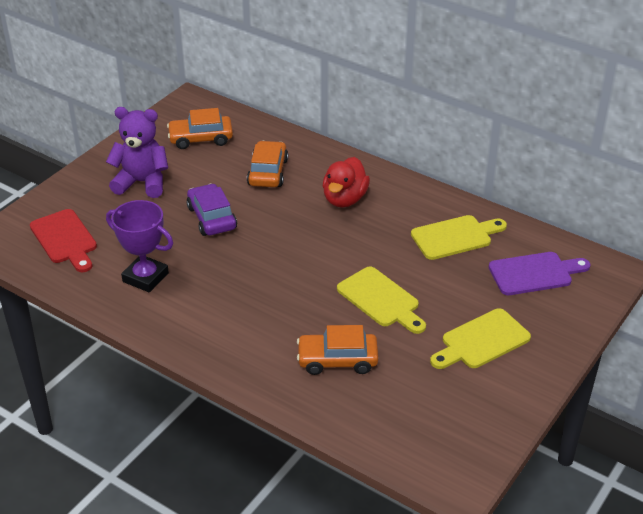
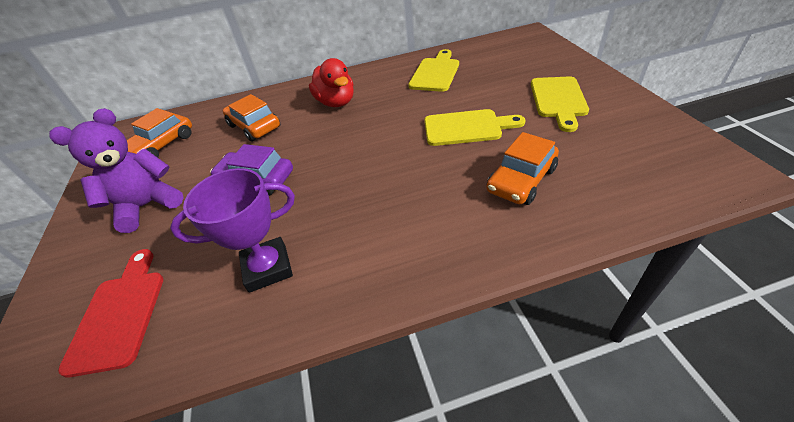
camera: 45 degrees left, 5 degrees up
(65, 239) = (120, 314): red cutting board -> red cutting board turned 105 degrees counterclockwise
(534, 273) = (506, 58): purple cutting board -> none

